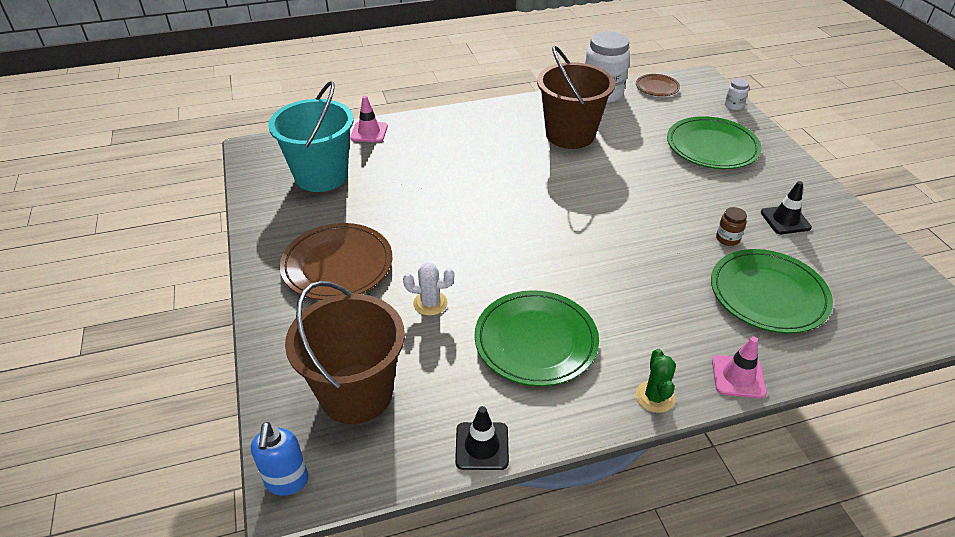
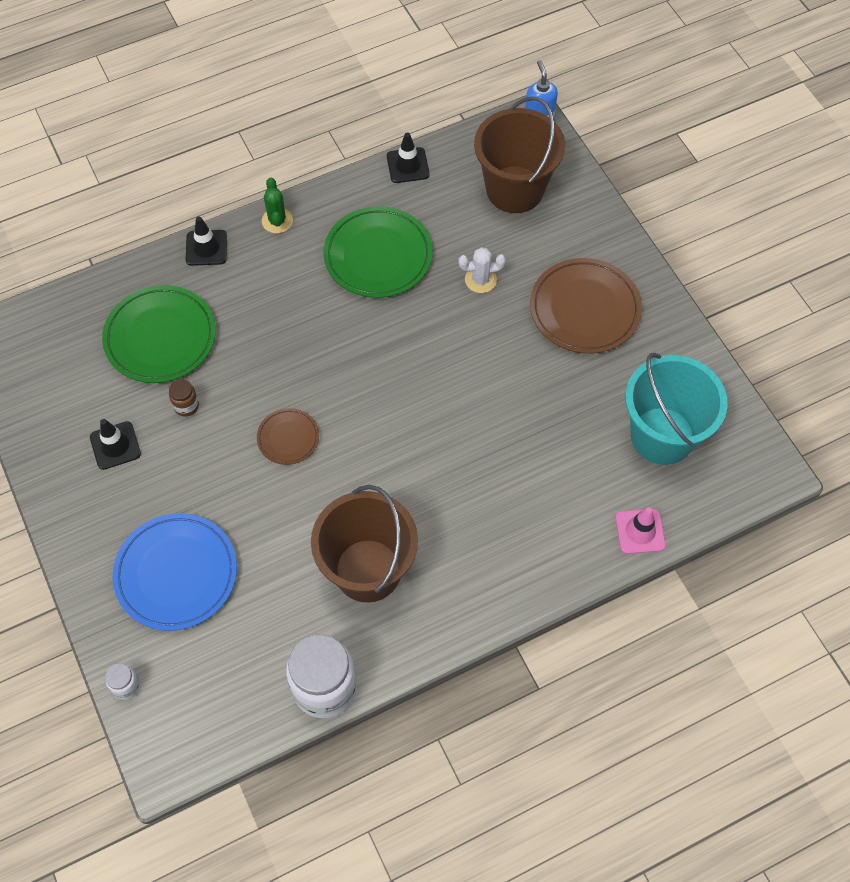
camera: 170 degrees right, 20 degrees up
(657, 87) = (238, 722): brown plate -> brown plate (288, 438)
(712, 147) = (176, 573): green plate -> blue plate
(738, 377) = (206, 248): pink traffic cone -> black traffic cone

